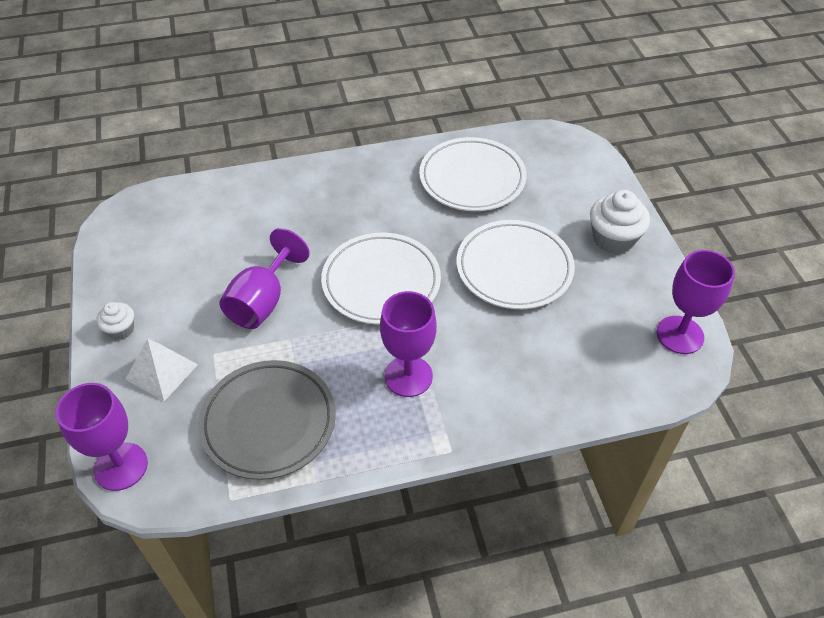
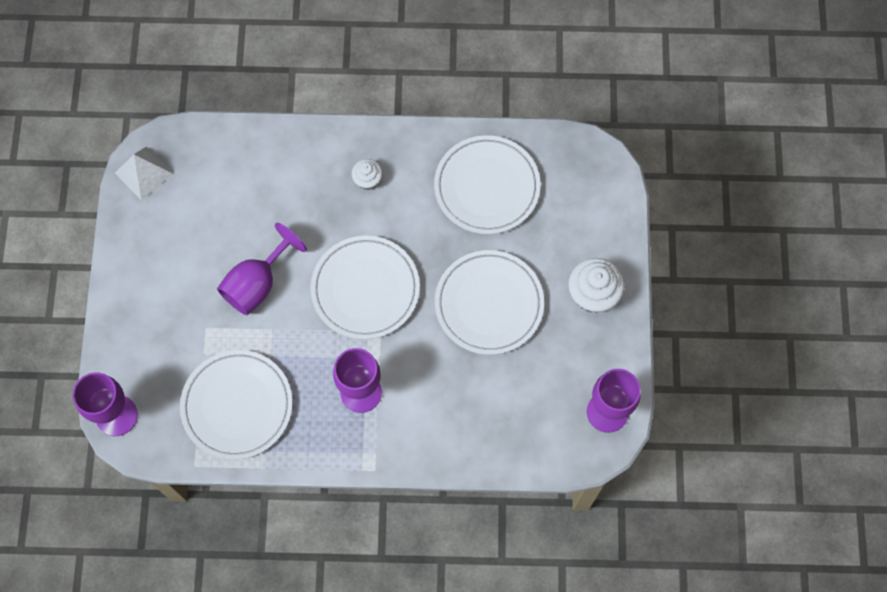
camera: 15 degrees right, 20 degrees up
(121, 329) = (133, 283): white cupcake -> white cupcake (368, 180)
(161, 372) = (160, 335): white pyramid -> white pyramid (144, 173)
(268, 422) = (237, 406): grey plate -> white plate

